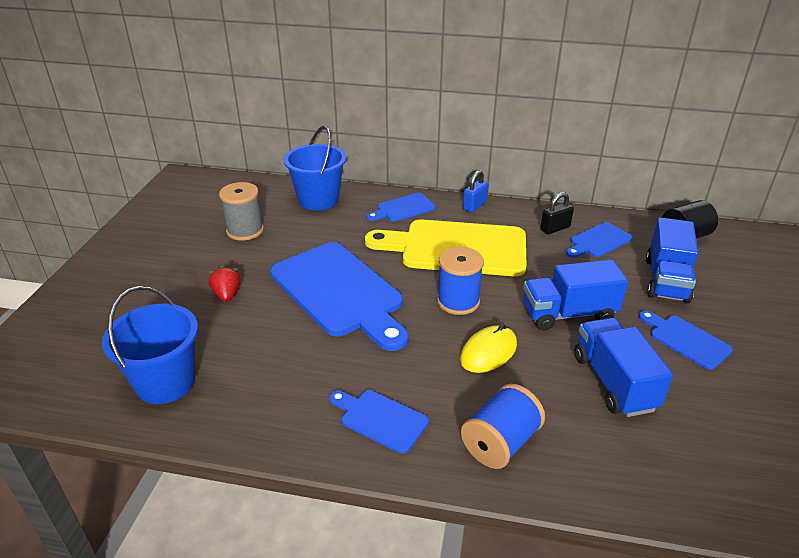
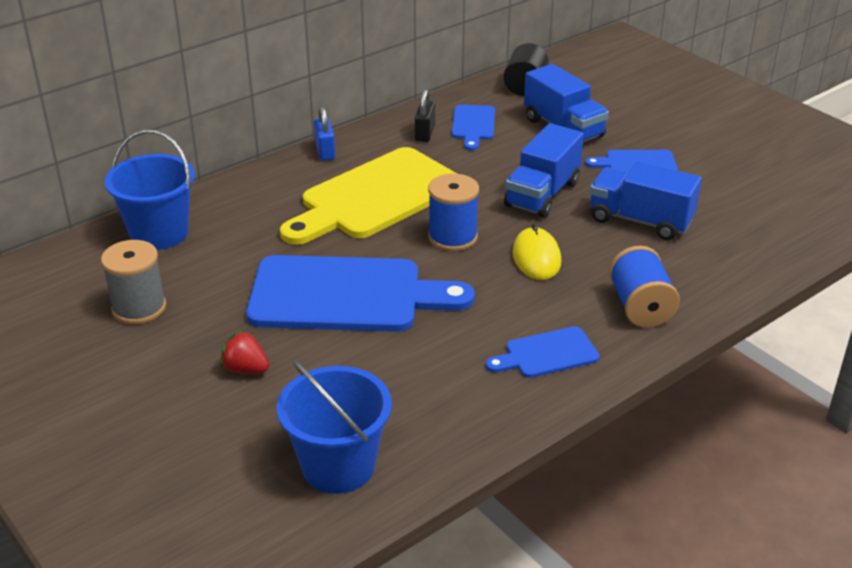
camera: 50 degrees left, 0 degrees up
(403, 208) = (264, 191): blue cutting board -> none

